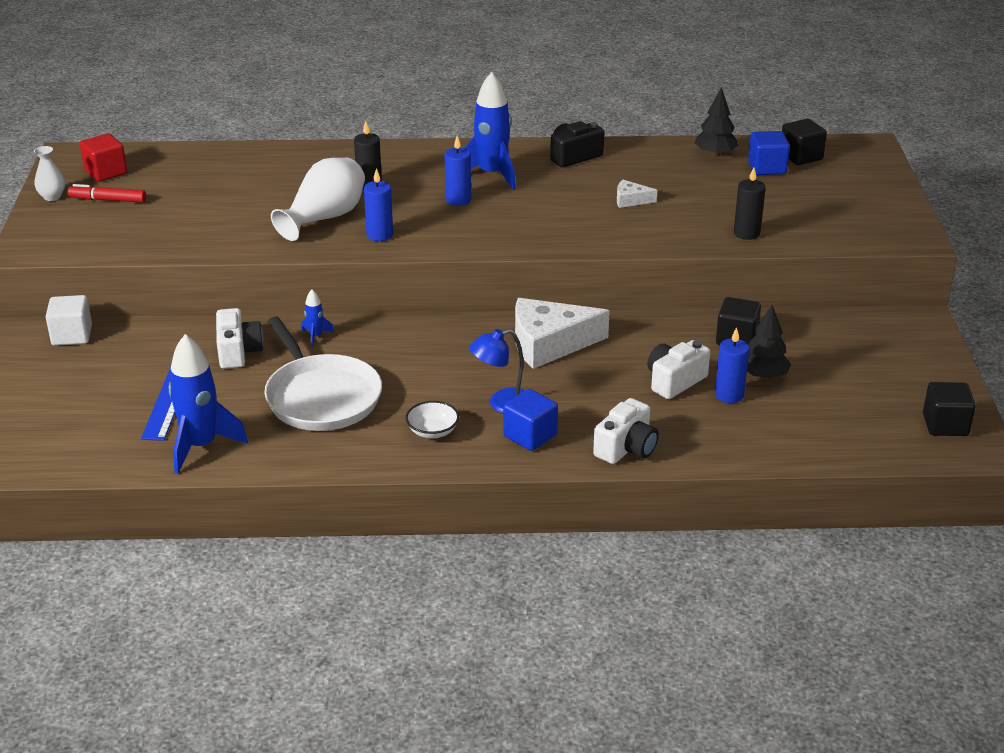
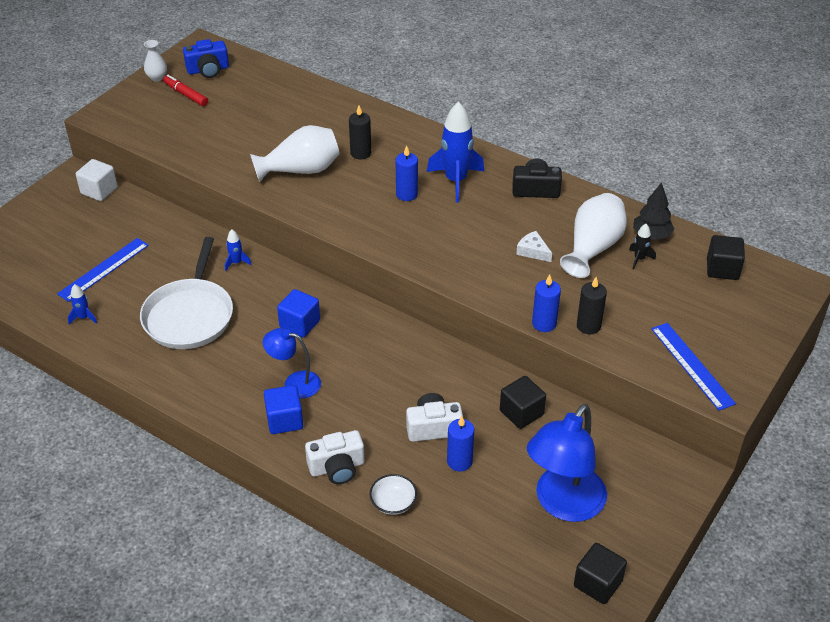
camera: 35 degrees right, 10 degrees up
(106, 172) = (208, 70): red cube -> blue camera
(201, 446) = (84, 317): blue rocket -> blue rocket, size x0.46
(238, 352) = (178, 252): white camera -> none
(379, 235) = (320, 202): blue candle -> blue candle (544, 323)
(432, 431) = (227, 381): white bowl -> white bowl (393, 503)
(549, 343) = (380, 347): white cheese -> none
(678, 180) = (593, 248): none -> white vase
(727, 173) = (639, 259): none -> black rocket
(763, 376) = (504, 458): black tree -> none
(767, 168) = (679, 268): blue cube -> blue cube (300, 324)
(851, 385) = (563, 504): none -> blue lamp
(861, 227) = (692, 365): none -> blue ruler

